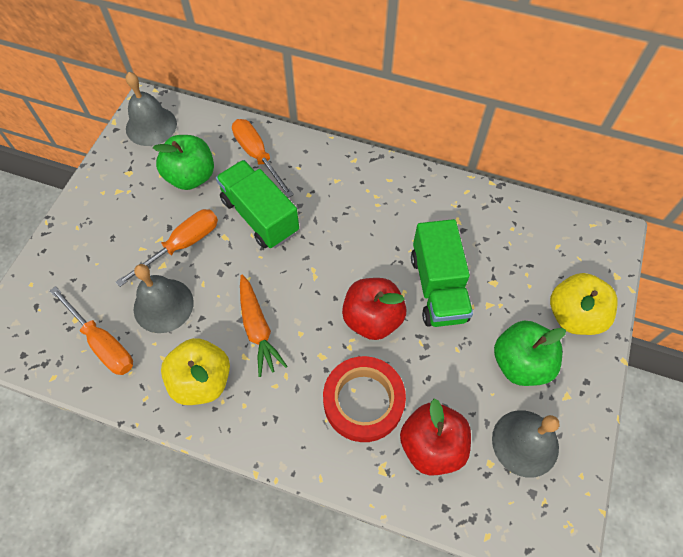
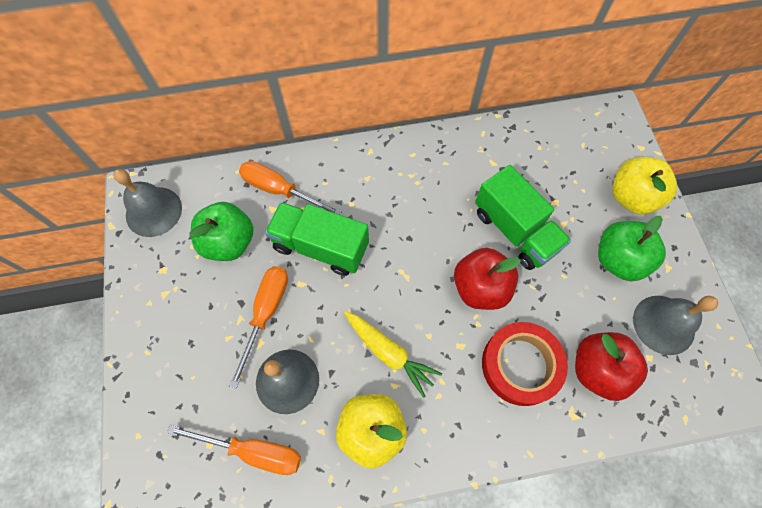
camera: 30 degrees left, 5 degrees up
(257, 328) = (389, 353): orange carrot -> yellow carrot

